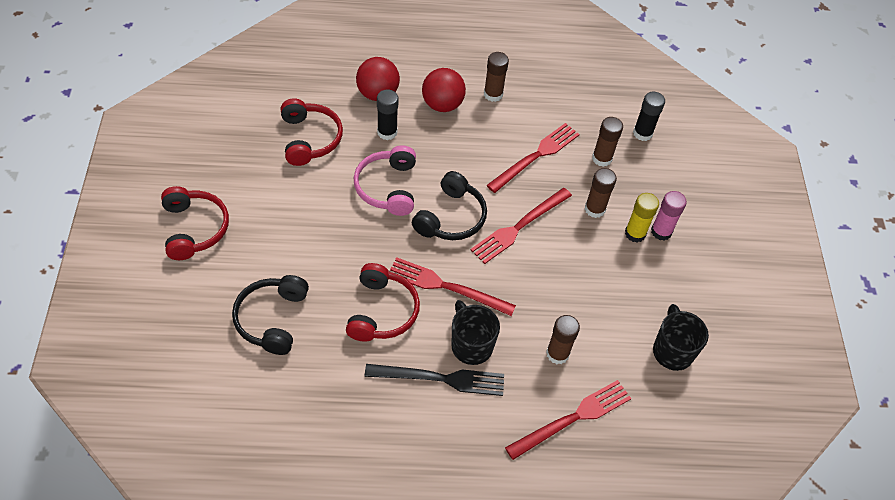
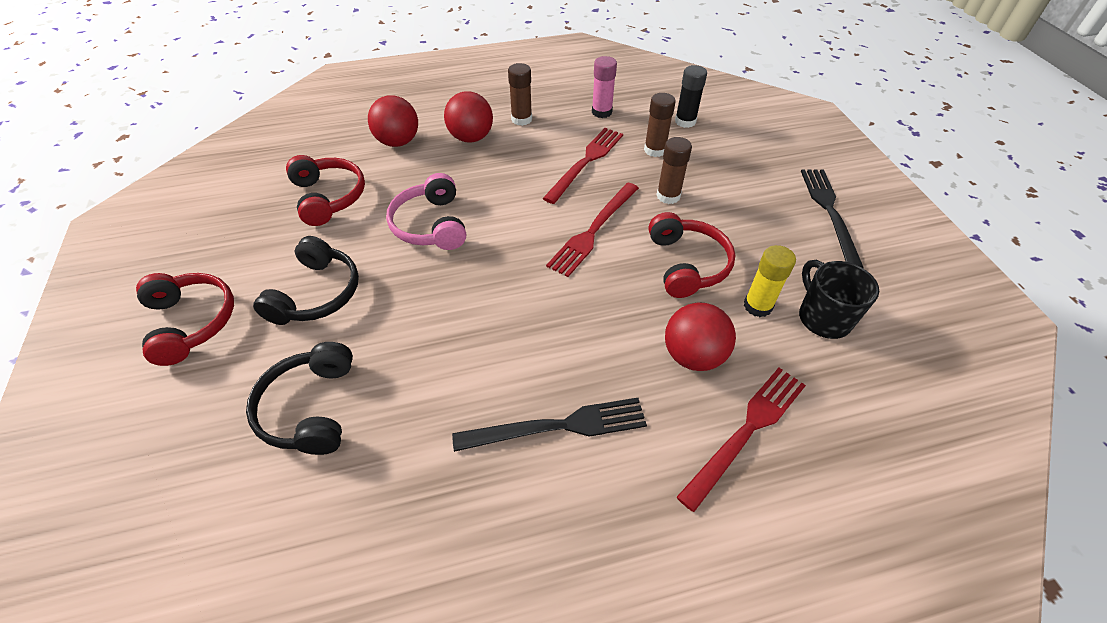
camera: 10 degrees left, 5 degrees down
(382, 311) = (457, 361): red headphones -> red headphones (686, 264)
(387, 132) = (417, 173): black glue stick -> none
(446, 287) = (530, 312): red fork -> none
(451, 217) = (513, 238): black headphones -> black headphones (316, 294)
(471, 345) = (583, 373): black mug -> none
(557, 354) = (693, 355): brown glue stick -> red ball
(635, 233) = (721, 209): yellow glue stick -> yellow glue stick (757, 306)
(661, 231) = (747, 201): pink glue stick -> pink glue stick (601, 112)
(728, 260) = (829, 212): none -> black fork

